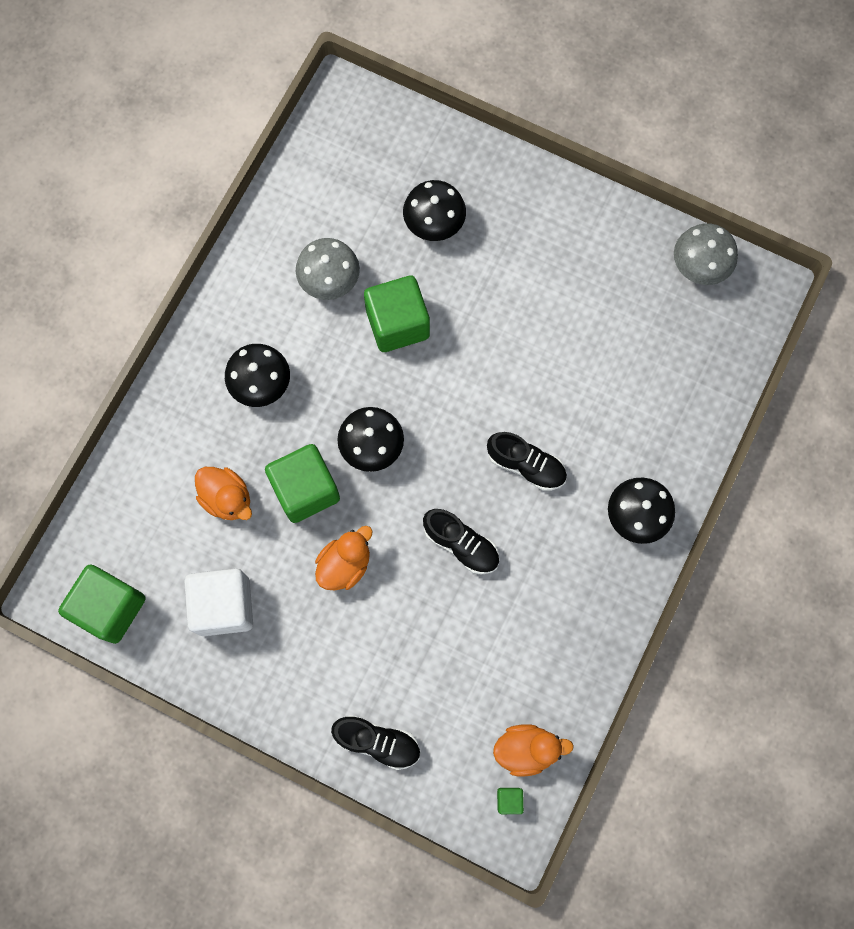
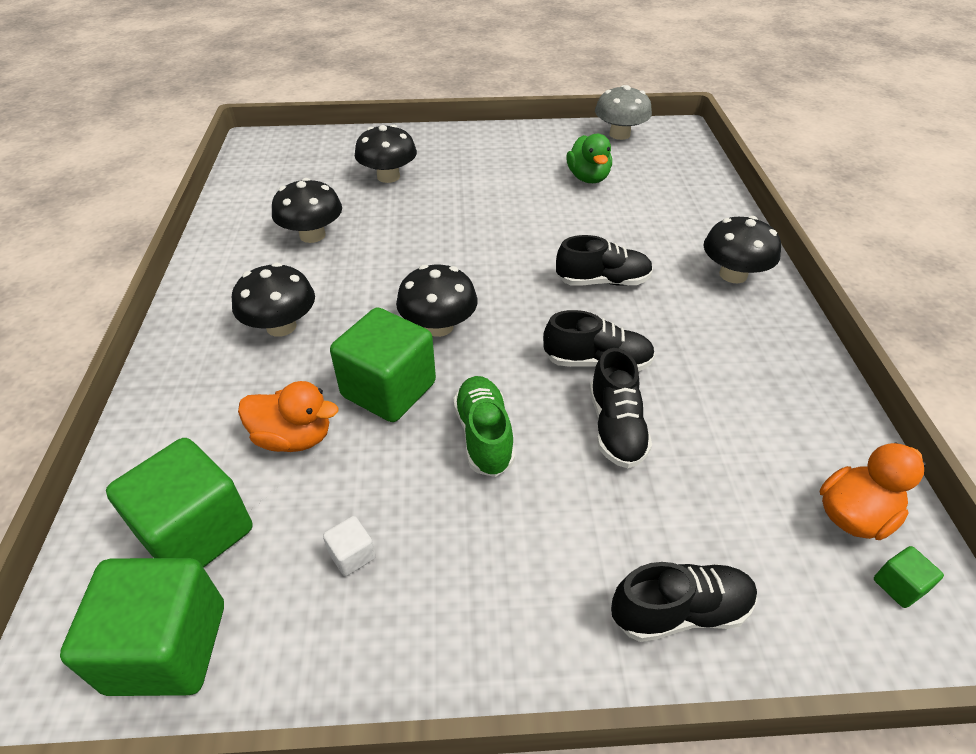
camera: 30 degrees left, 30 degrees down
(224, 606) = (352, 555): white cube -> white cube, size x0.42
(329, 280) = (312, 235): grey mushroom -> black mushroom
(345, 564) = (484, 436): orange duck -> green shoe
(397, 324) = (400, 239): green cube -> green cube (197, 532)
(433, 606) = (616, 427): none -> black shoe
(614, 322) = (588, 178): none -> green duck

